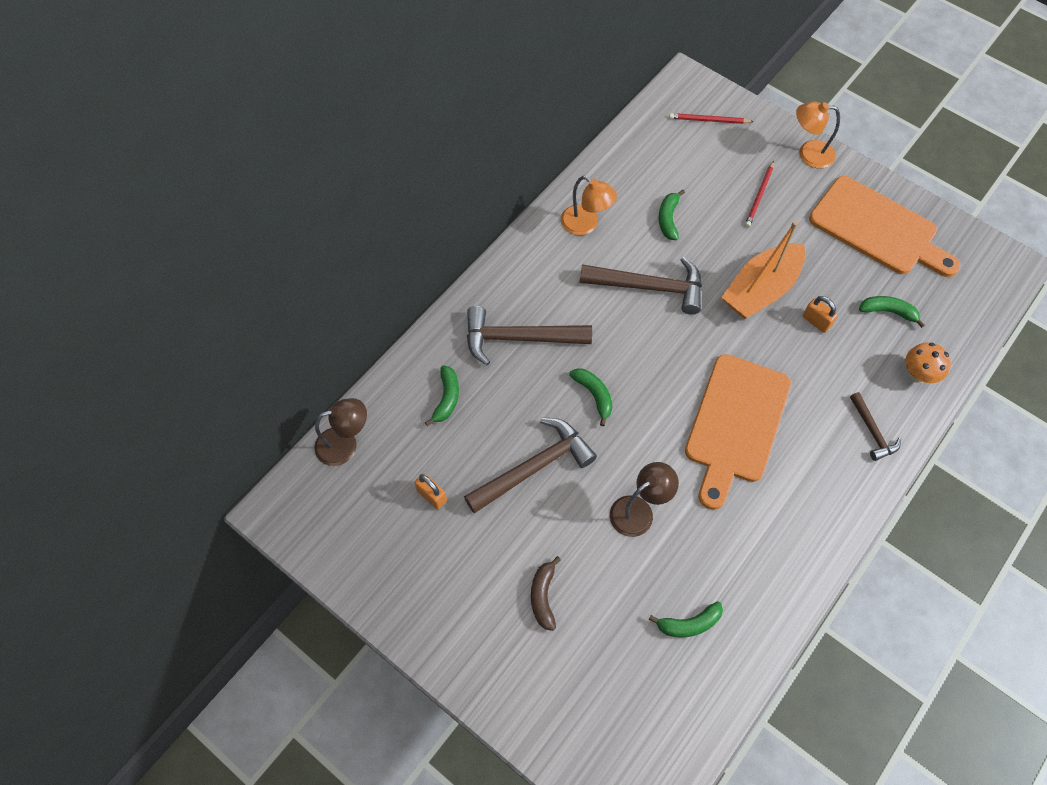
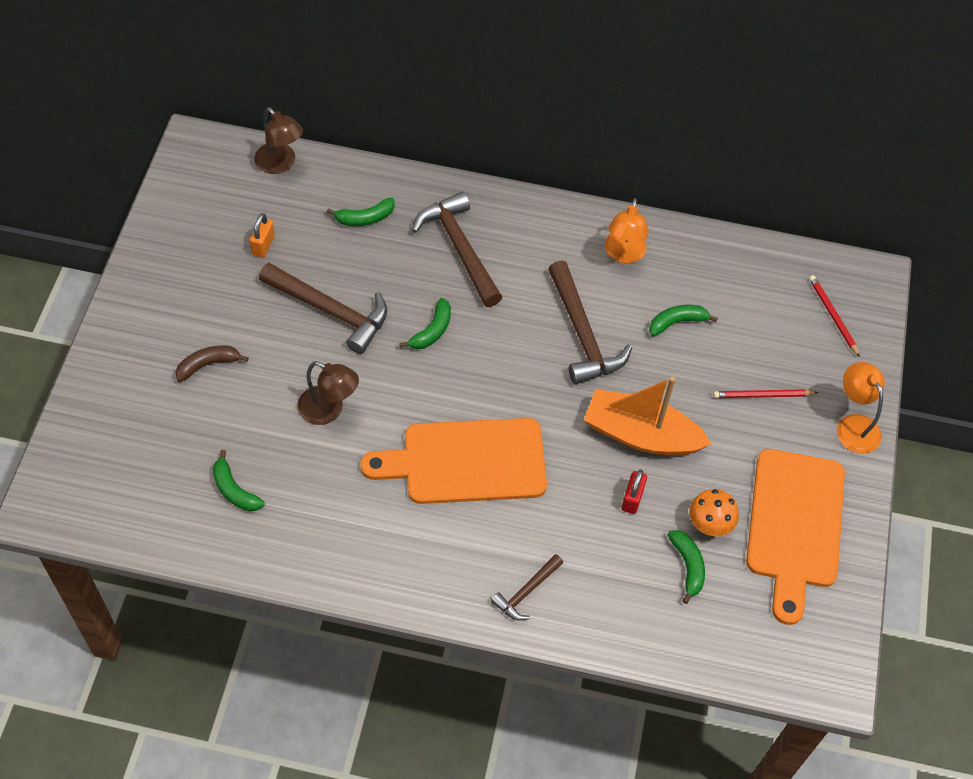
camera: 60 degrees right, 5 degrees down
(816, 321) = (632, 499): orange padlock -> red padlock
(918, 374) = (623, 618): orange mushroom -> orange mushroom (709, 525)

